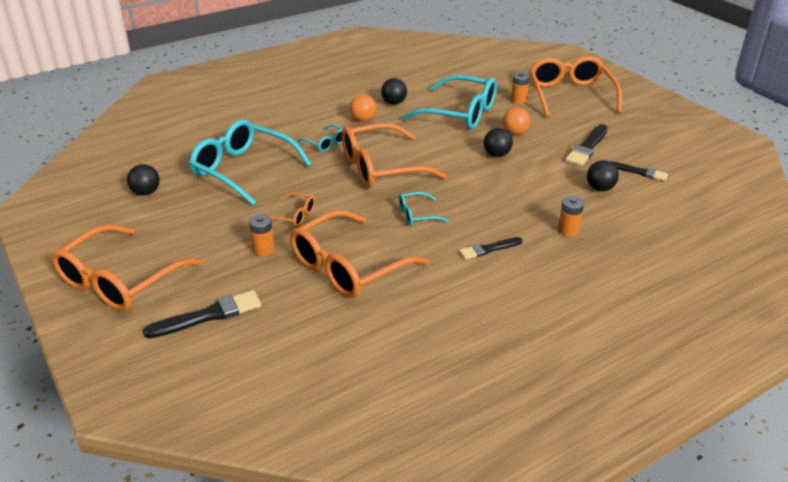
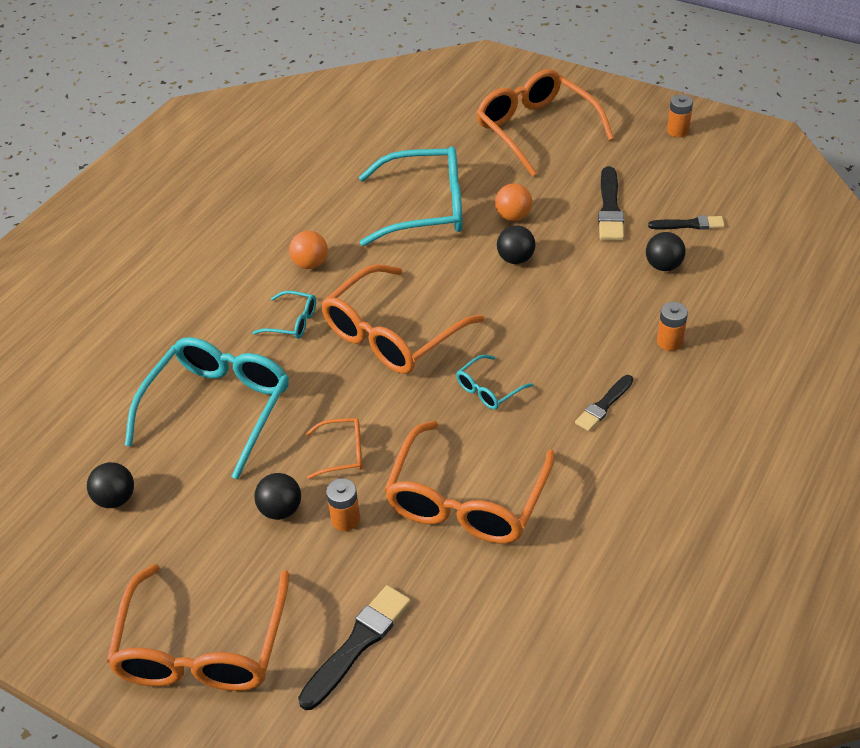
camera: 25 degrees left, 10 degrees up
(243, 170) = (218, 408): turquoise glasses -> turquoise glasses turned 105 degrees clockwise
(394, 103) = (328, 220): black ball -> black ball (280, 510)
(518, 100) = (481, 160): orange battery -> orange battery (677, 131)

